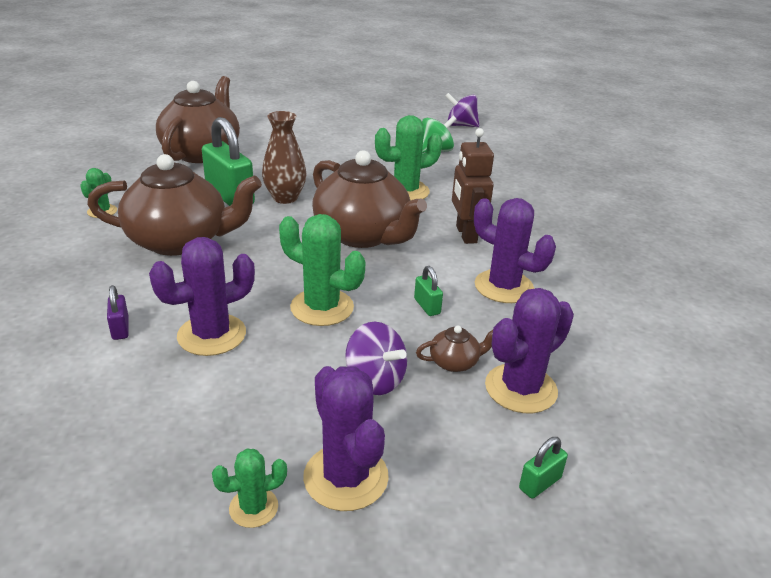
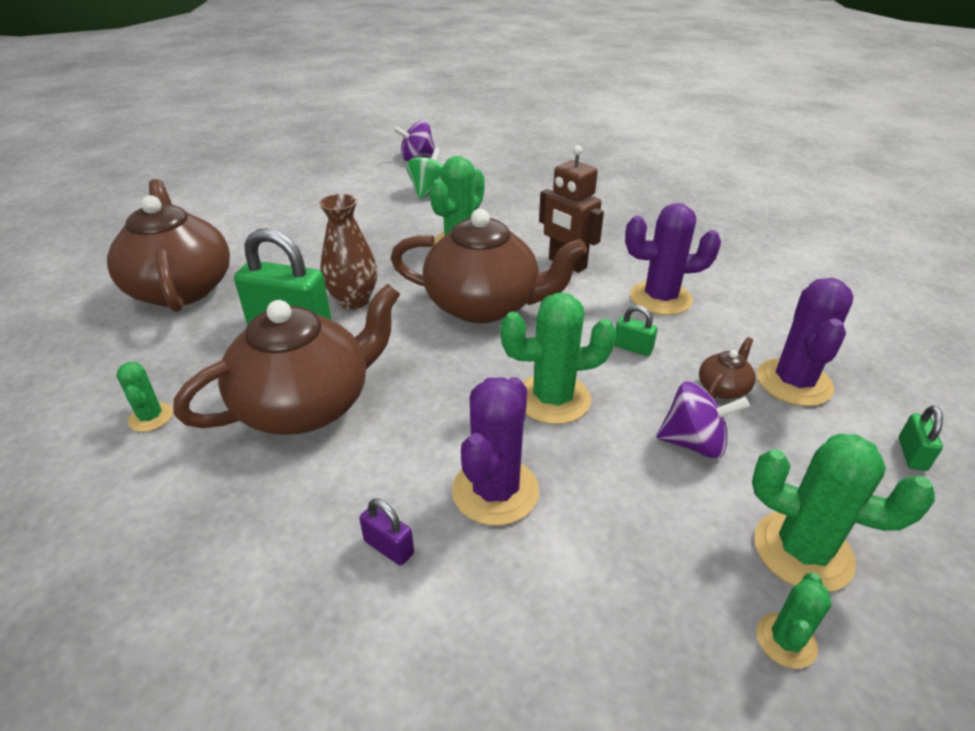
camera: 35 degrees left, 5 degrees up
(346, 477) = (802, 551): purple cactus -> green cactus

